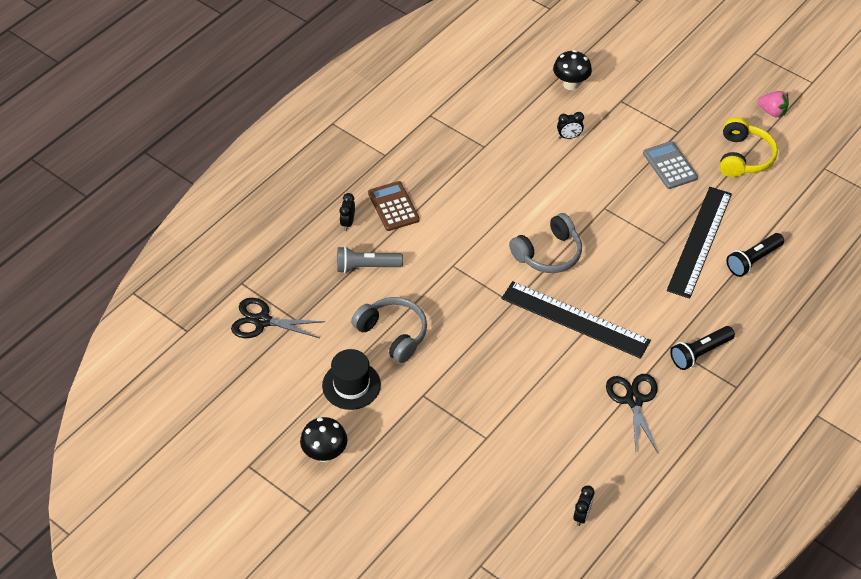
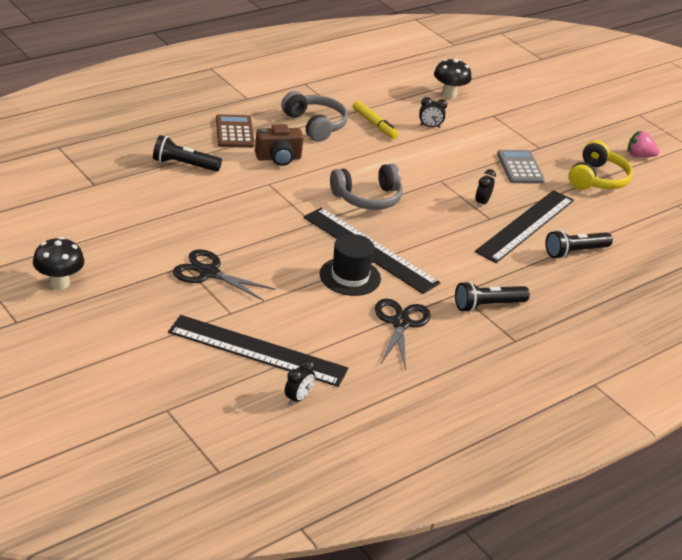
camera: 10 degrees right, 15 degrees down
(262, 321) = (60, 176): black scissors -> black scissors (208, 272)
(348, 223) = (184, 132): black clock -> black clock (482, 203)
(351, 385) = (117, 241): black hat -> black hat (350, 276)
(366, 267) = (184, 165): grey flashlight -> black flashlight
(393, 334) = (181, 216): grey headphones -> grey headphones (315, 125)
(448, 228) = (278, 158): none -> brown camera
(517, 151) = (374, 124): none -> yellow marker
(527, 474) = (257, 351): none -> black ruler
(772, 112) = (639, 156): pink strawberry -> pink strawberry turned 150 degrees clockwise

